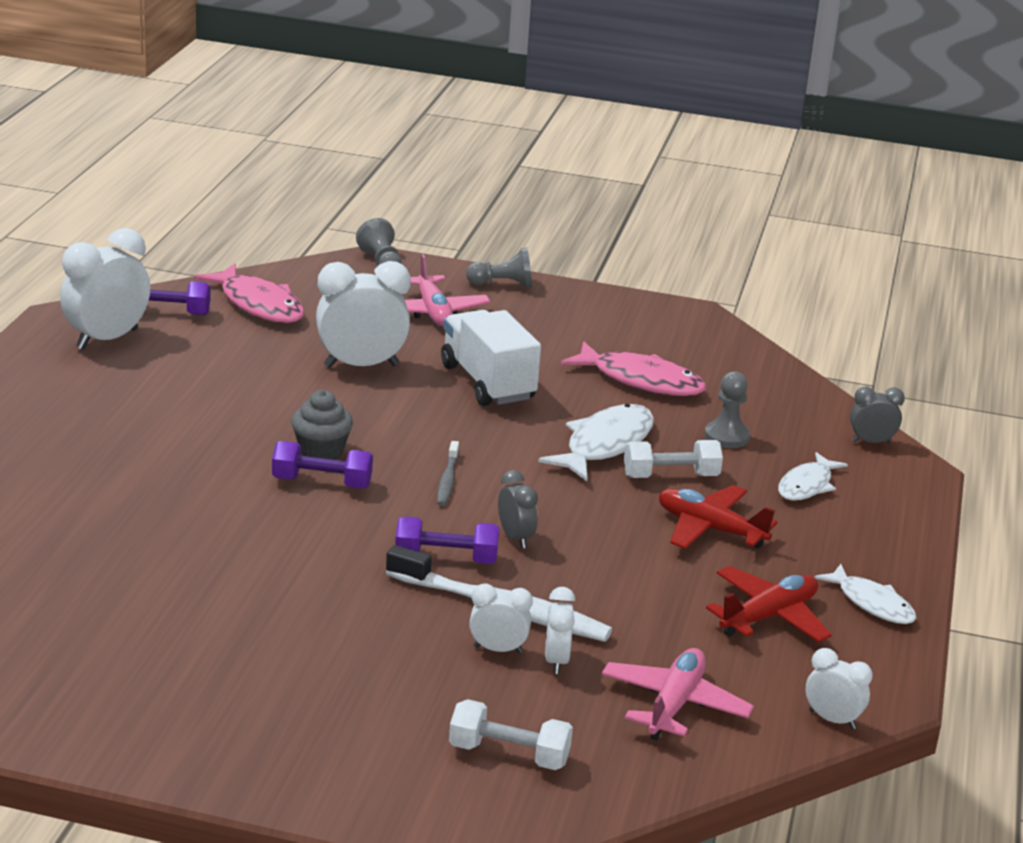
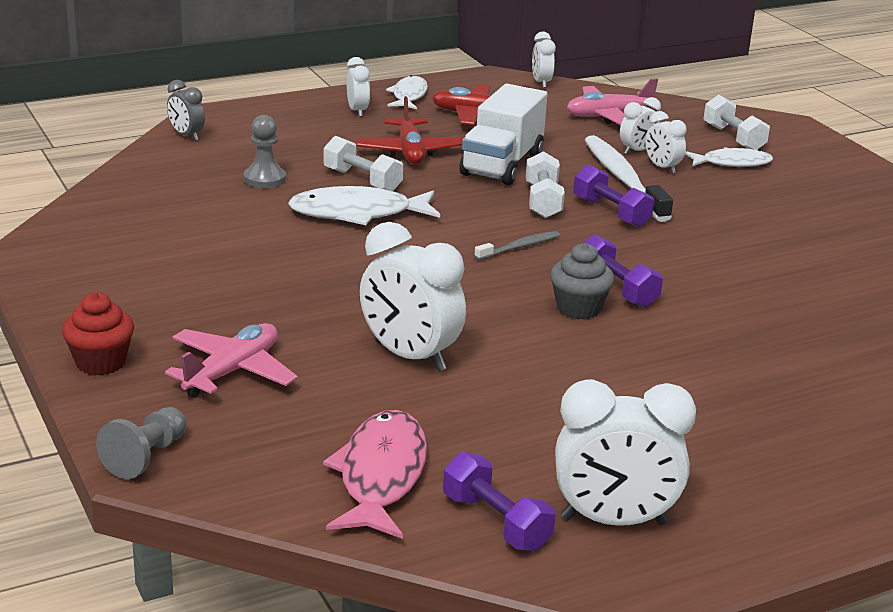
camera: 130 degrees left, 0 degrees up
(487, 382) = (337, 290): white truck -> white truck (502, 165)
(503, 284) = (100, 362): grey pawn -> red cupcake
(515, 538) = (543, 201): grey clock -> white dumbbell
(641, 380) = (219, 233): pink fish -> none
(807, 485) = (293, 140): white fish -> white fish (732, 163)
(852, 551) = (357, 111): none -> white clock

